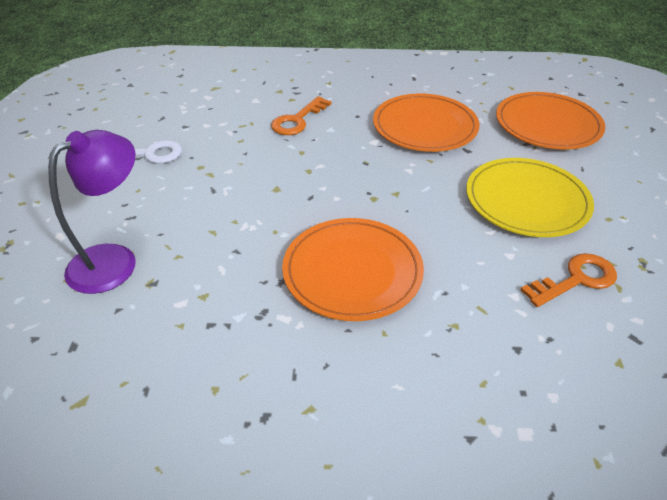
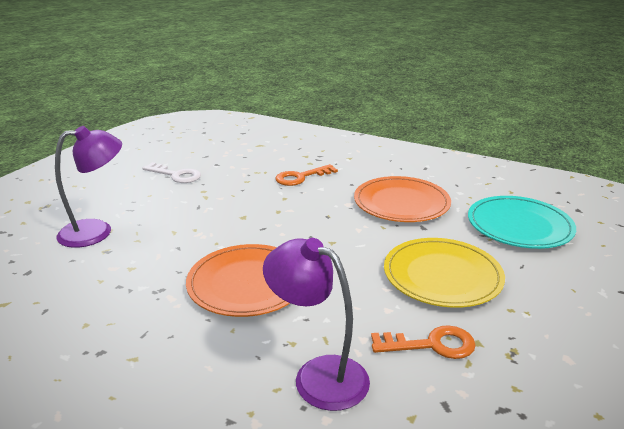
camera: 25 degrees right, 15 degrees down
(508, 352) = (318, 375): none -> purple lamp
(547, 124) = (519, 226): orange plate -> turquoise plate

